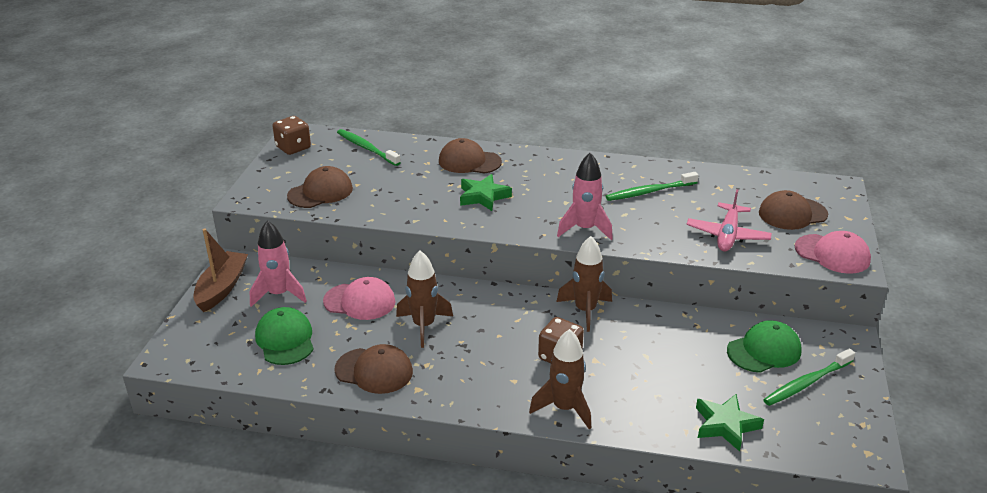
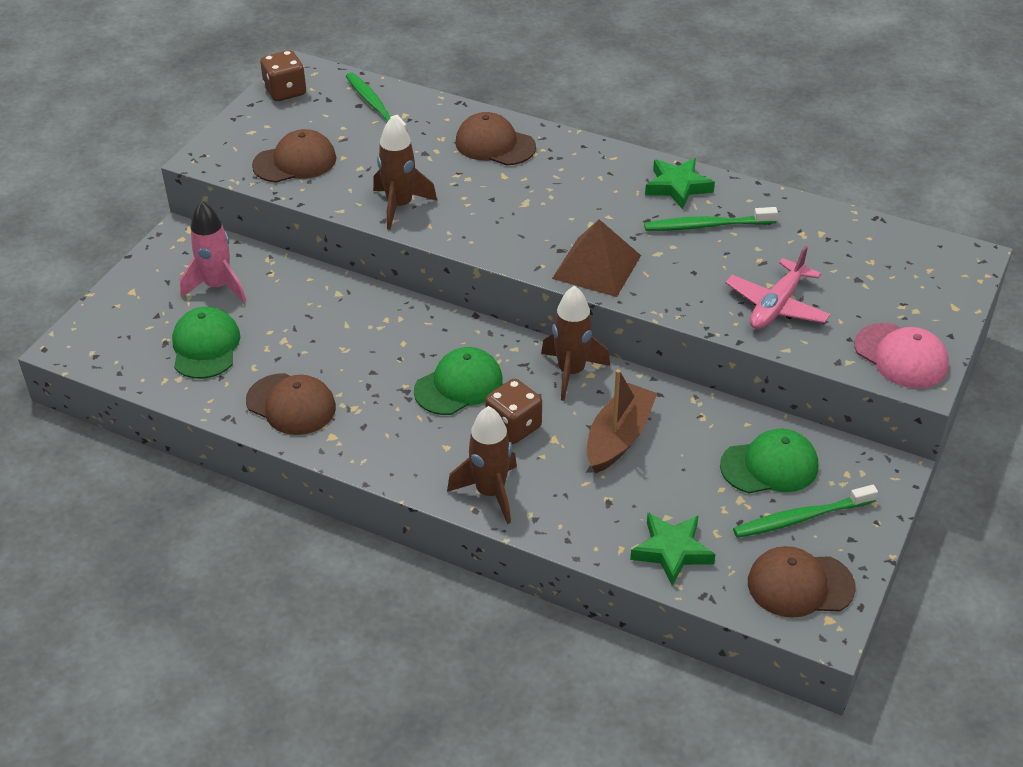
camera: 15 degrees right, 10 degrees up
(222, 288) = (156, 267): brown boat -> brown boat (618, 437)
(359, 301) = (307, 312): pink cap -> none
(424, 326) = (369, 357): brown rocket -> brown rocket (400, 206)
(483, 196) = (490, 199): green star -> green star (677, 187)
(503, 334) = (458, 385): none -> green cap
(585, 229) = (597, 267): pink rocket -> brown pyramid
(792, 214) = (881, 289): brown cap -> brown cap (800, 585)

